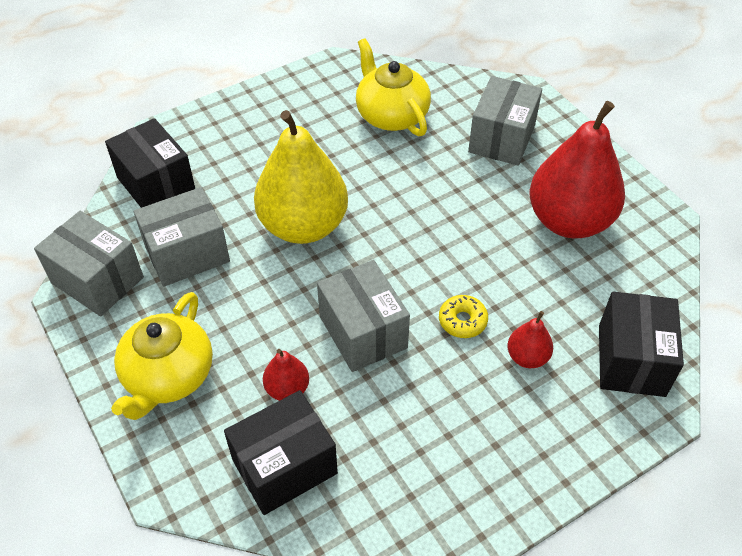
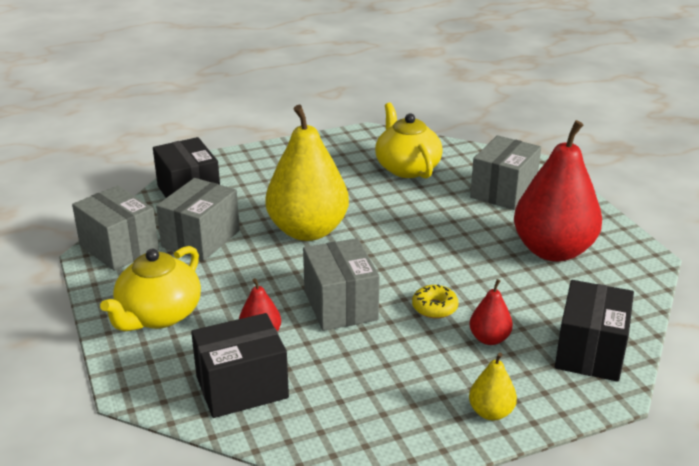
camera: 10 degrees right, 20 degrees down
(187, 254) = (201, 239): grey box -> grey box turned 45 degrees counterclockwise
(548, 459) = (491, 412): none -> yellow pear

